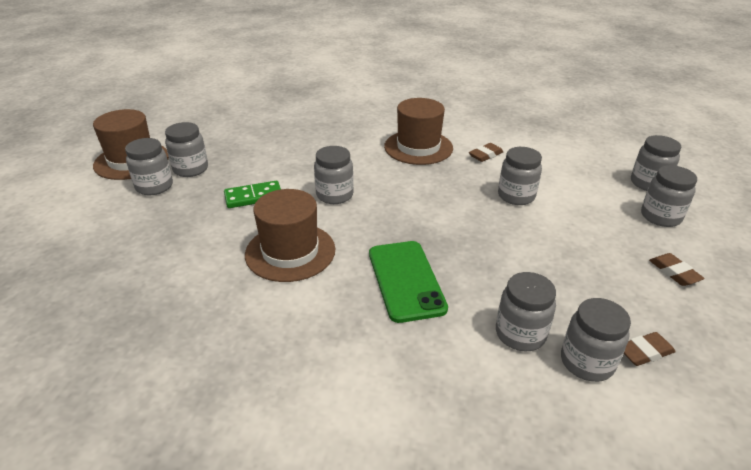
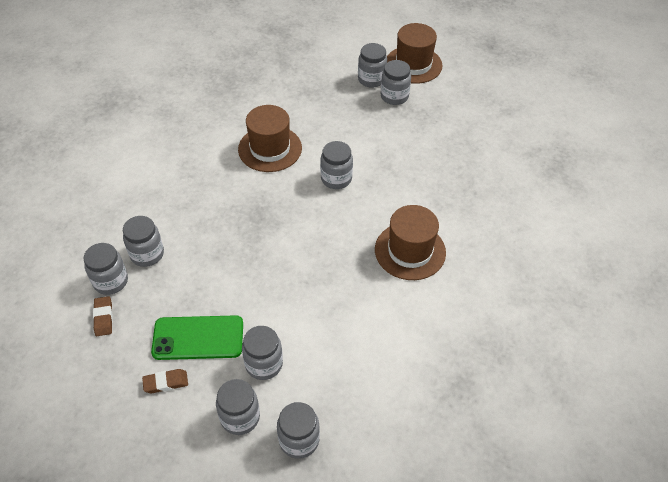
camera: 100 degrees right, 15 degrees up
(253, 197) = (345, 131): green domino -> none
(406, 280) = (219, 205): green phone -> green phone (198, 338)
(485, 155) = (385, 304): brown eraser -> none
(516, 196) = (304, 306): grey jar -> grey jar (264, 364)

